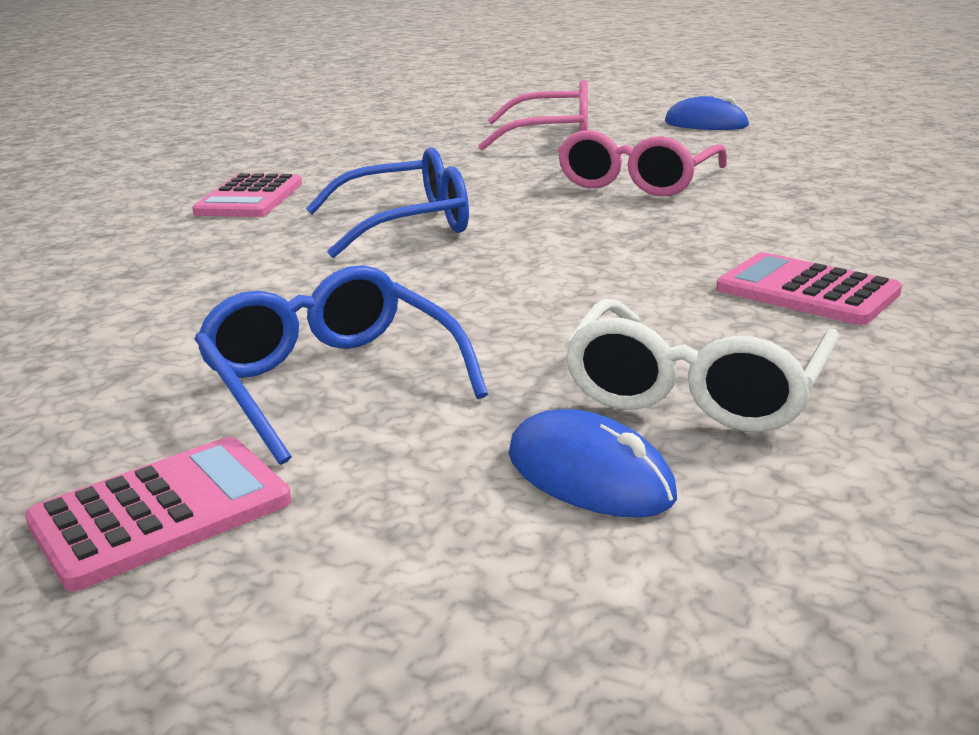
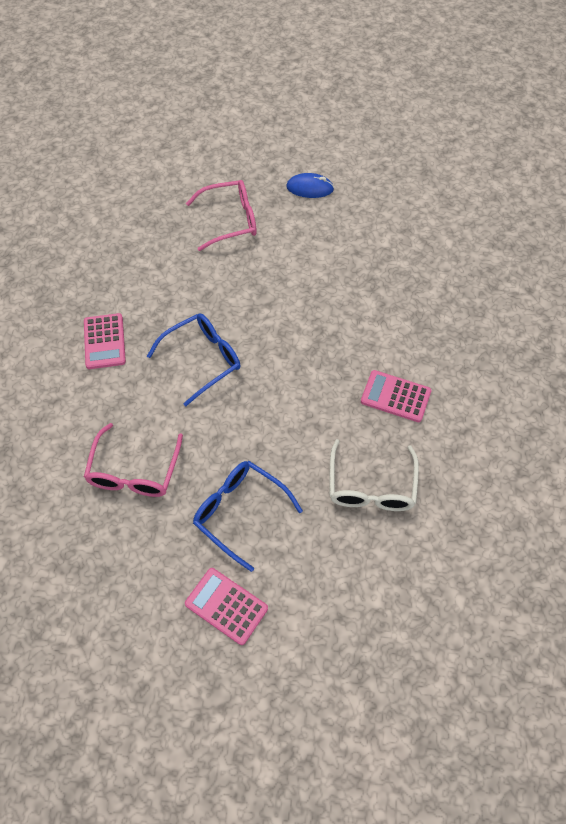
camera: 20 degrees left, 35 degrees up
(161, 513) = (226, 606): pink calculator -> pink calculator turned 90 degrees counterclockwise
(589, 475) = (351, 549): blue mouse -> none
(637, 182) = (296, 285): pink glasses -> pink glasses (134, 471)

